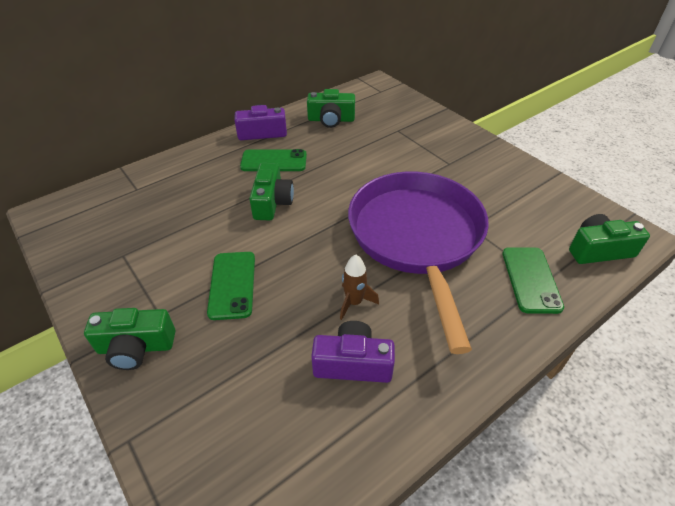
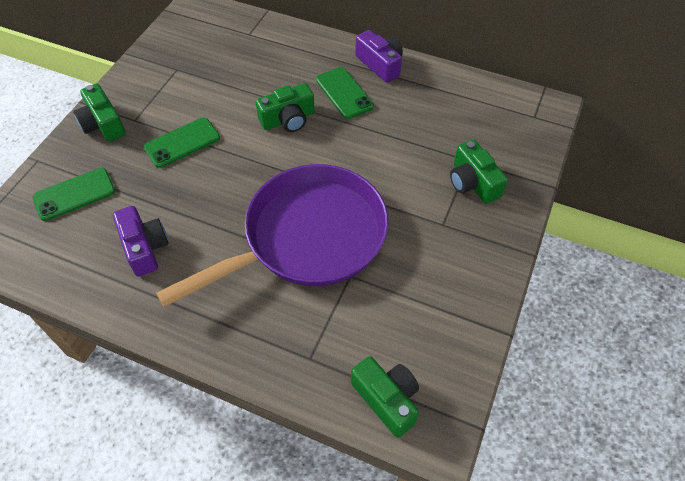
camera: 60 degrees right, 10 degrees up
(331, 119) = (443, 101): green camera -> green camera (473, 182)
(354, 302) = (204, 223): brown rocket -> none
(531, 279) = (304, 345): green phone -> green phone (74, 194)

